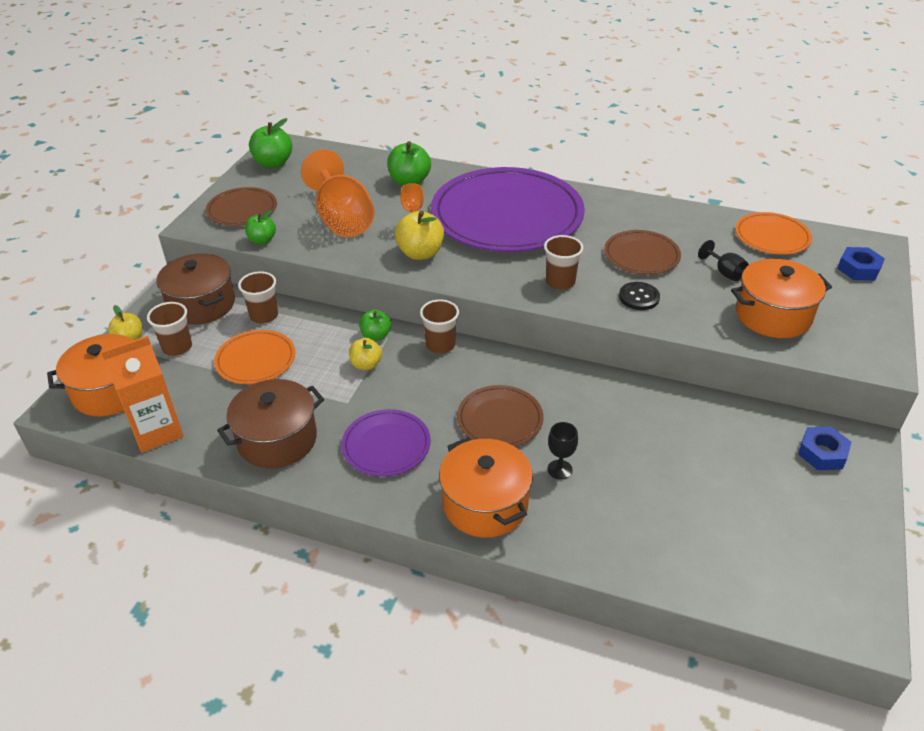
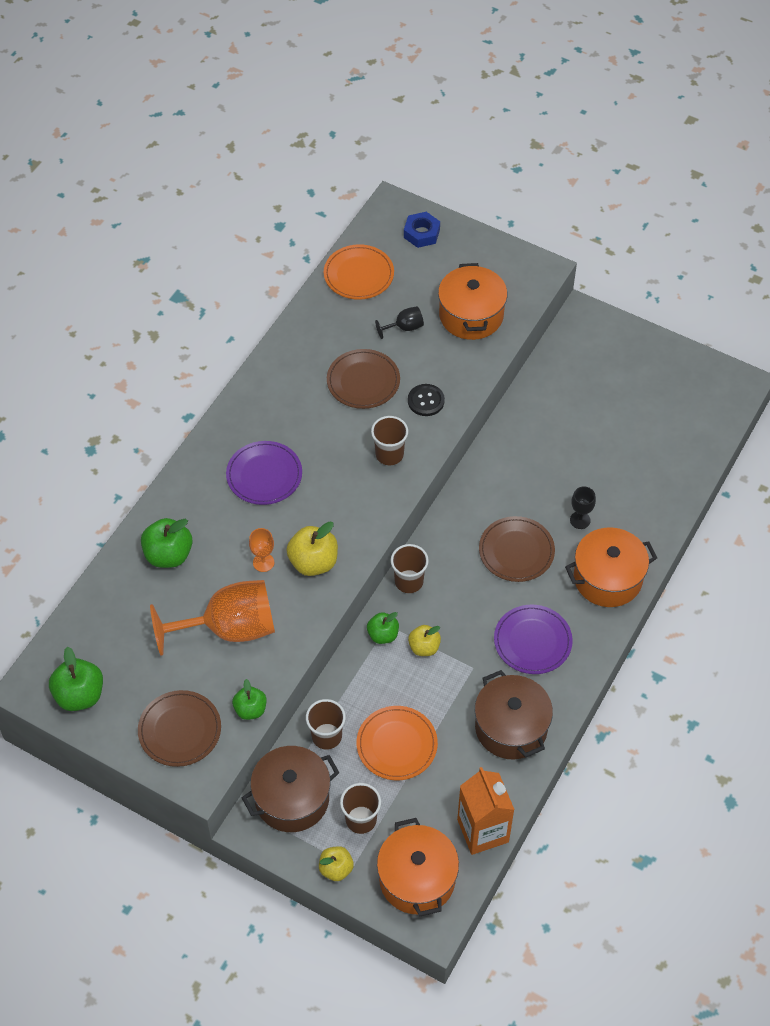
camera: 80 degrees left, 15 degrees up
(507, 215) = (264, 475): purple plate -> purple plate, size x0.47
(822, 453) = (590, 346): blue nut -> none

